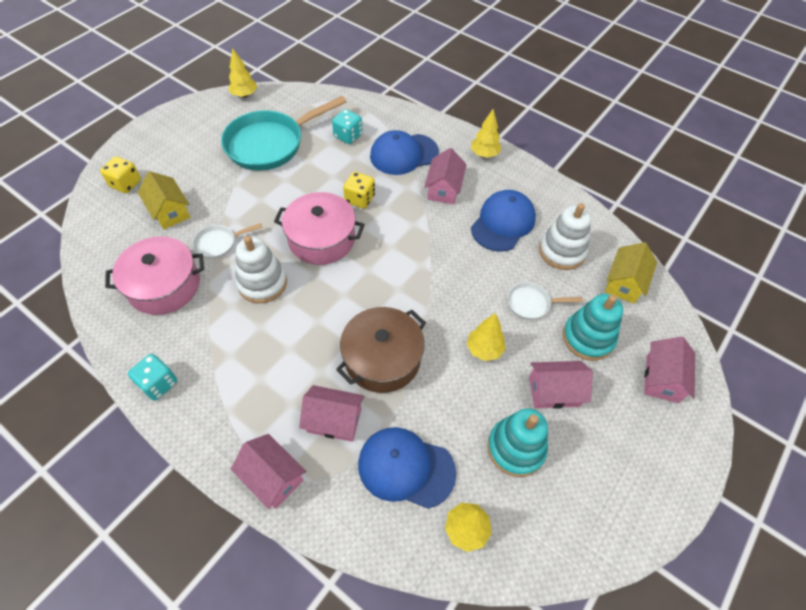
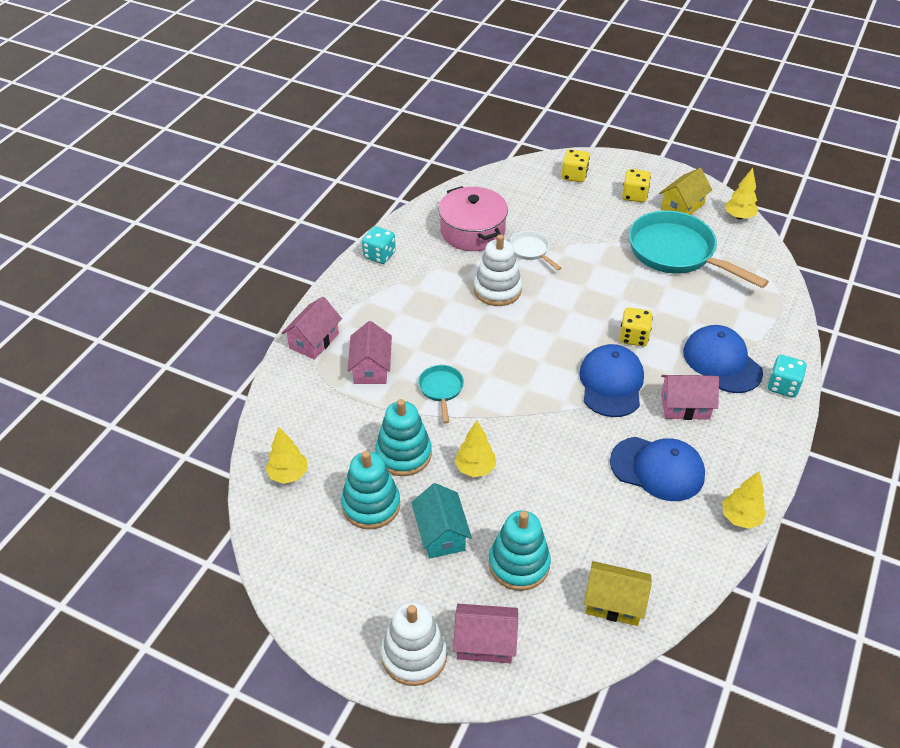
camera: 80 degrees right, 10 degrees down
(170, 211) = (554, 211): yellow house -> yellow house (682, 206)
(181, 149) = (634, 195): none -> yellow dice
(321, 239) = (566, 319): pink pot -> none
(348, 136) = (724, 309): turquoise dice -> turquoise dice (783, 386)
(382, 359) = (441, 390): brown pot -> turquoise pan
(406, 468) = (336, 424): blue cap -> blue cap (611, 383)
(457, 407) = (403, 454): none -> turquoise stacking toy
(484, 154) = (765, 438): yellow tree -> yellow tree (740, 518)
(531, 303) = (548, 506): white pan -> none
(553, 391) = (441, 534): pink house -> turquoise house
(562, 251) = (638, 532): white stacking toy -> white stacking toy (414, 655)

